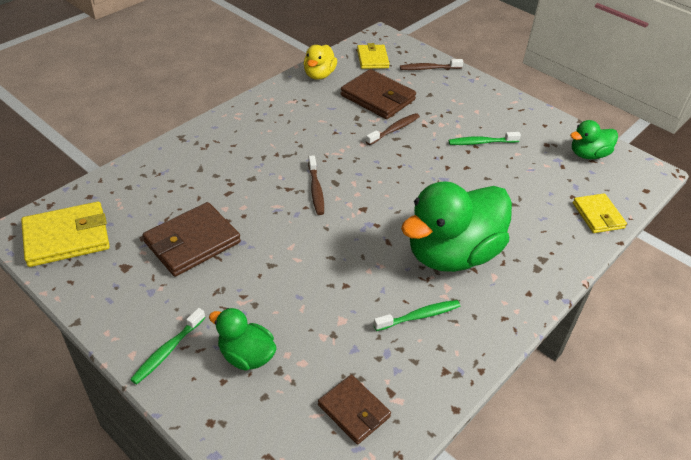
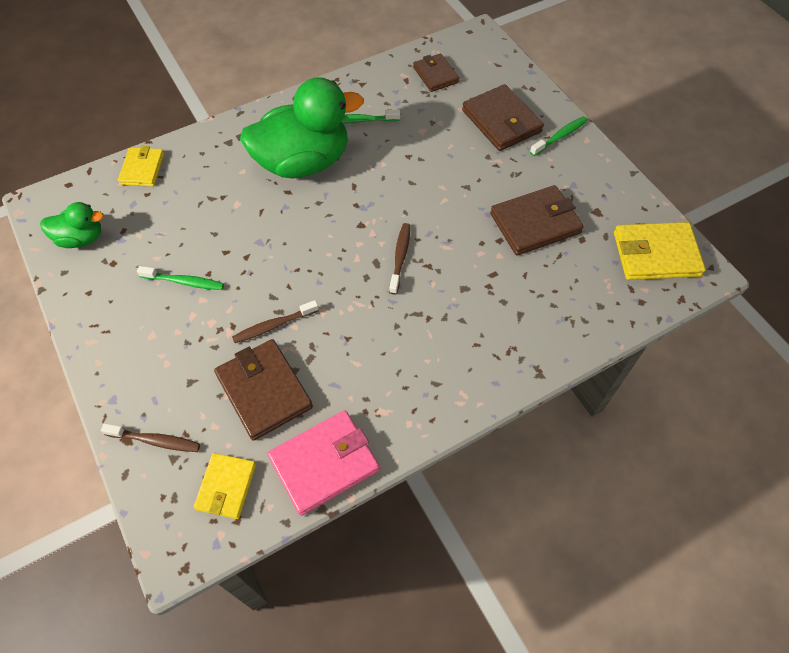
camera: 160 degrees left, 15 degrees up
(246, 356) = (501, 121): green duck -> brown wallet
(319, 75) = (324, 463): yellow duck -> pink wallet

